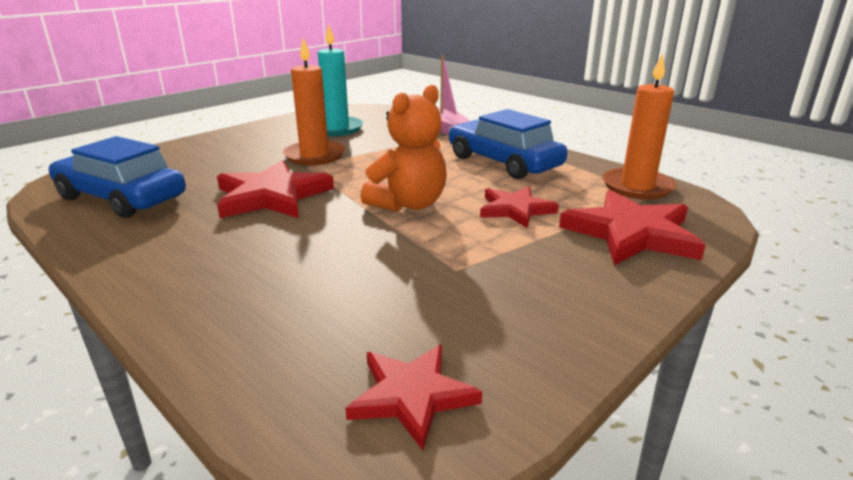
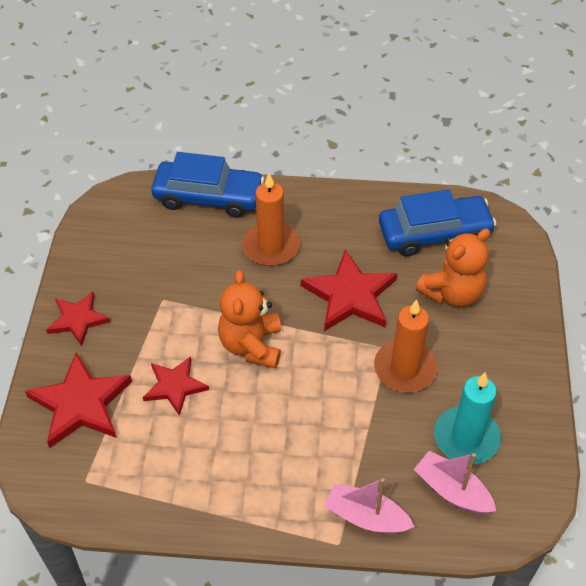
camera: 140 degrees right, 25 degrees up
(201, 168) = (452, 293): none -> orange teddy bear
(380, 121) = (452, 491): none -> pink boat
(411, 396) = (120, 220): red star -> red star (78, 320)
(503, 162) = (242, 467): blue car -> blue car (208, 197)
(637, 187) = (103, 490): orange candle -> orange candle (271, 246)

